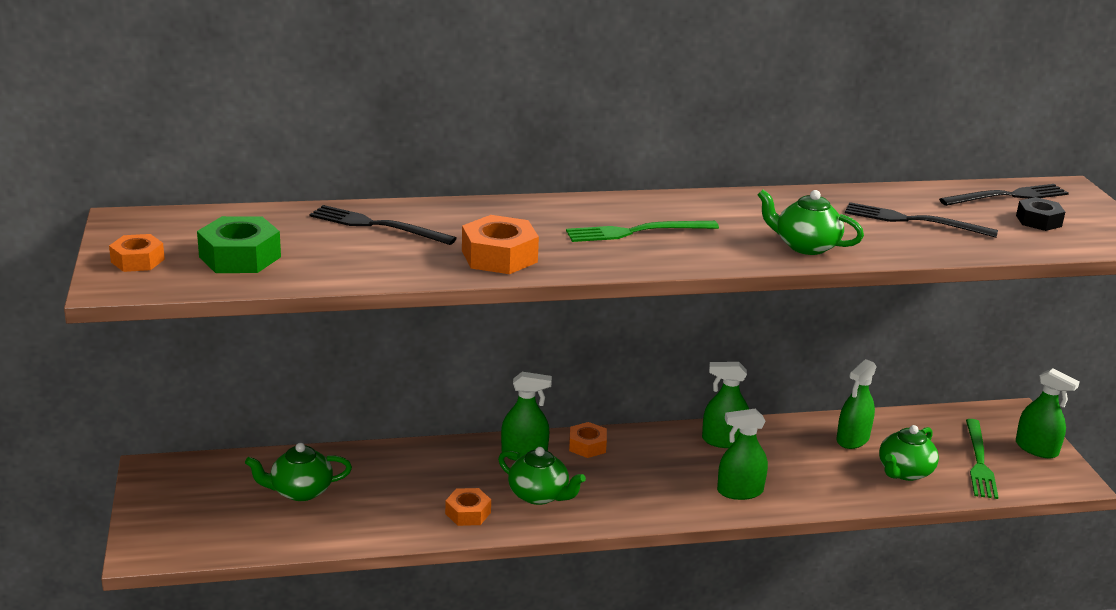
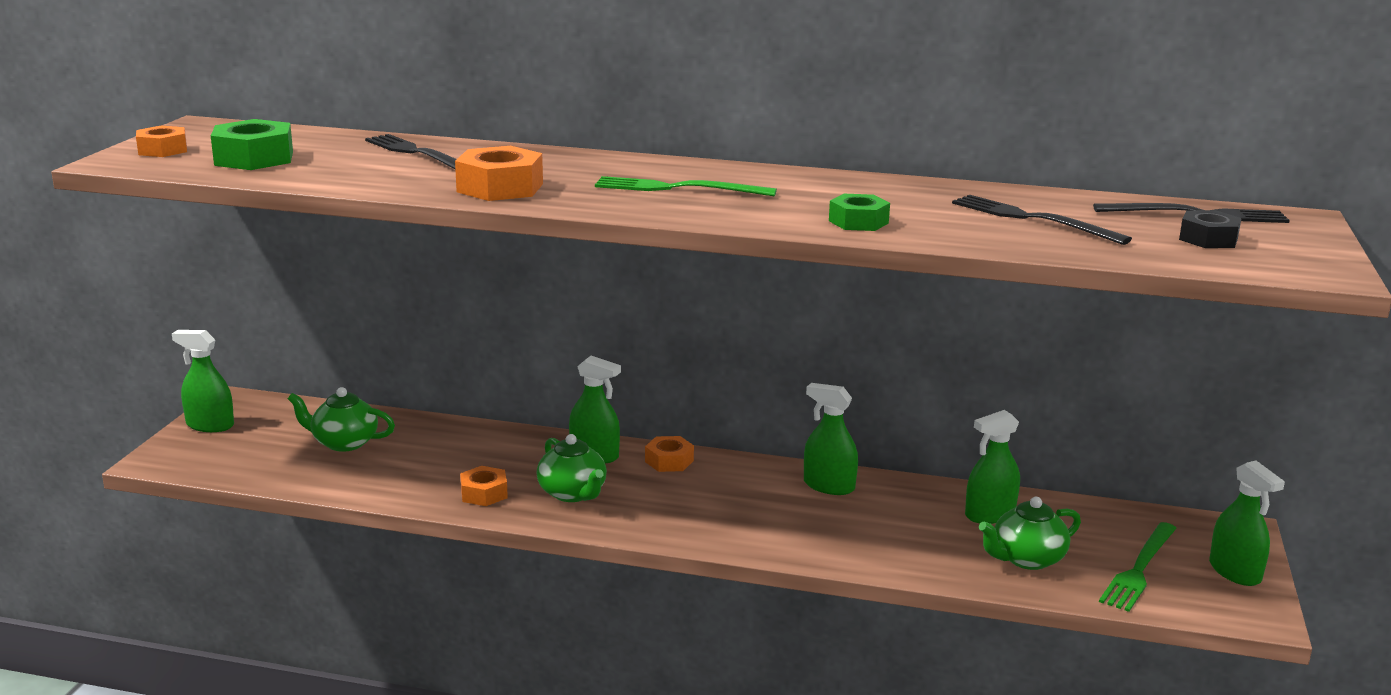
camera: 25 degrees right, 5 degrees down
(740, 491) = (800, 536): green spray bottle -> green spray bottle (210, 425)
(805, 246) = (858, 222): green teapot -> green nut

